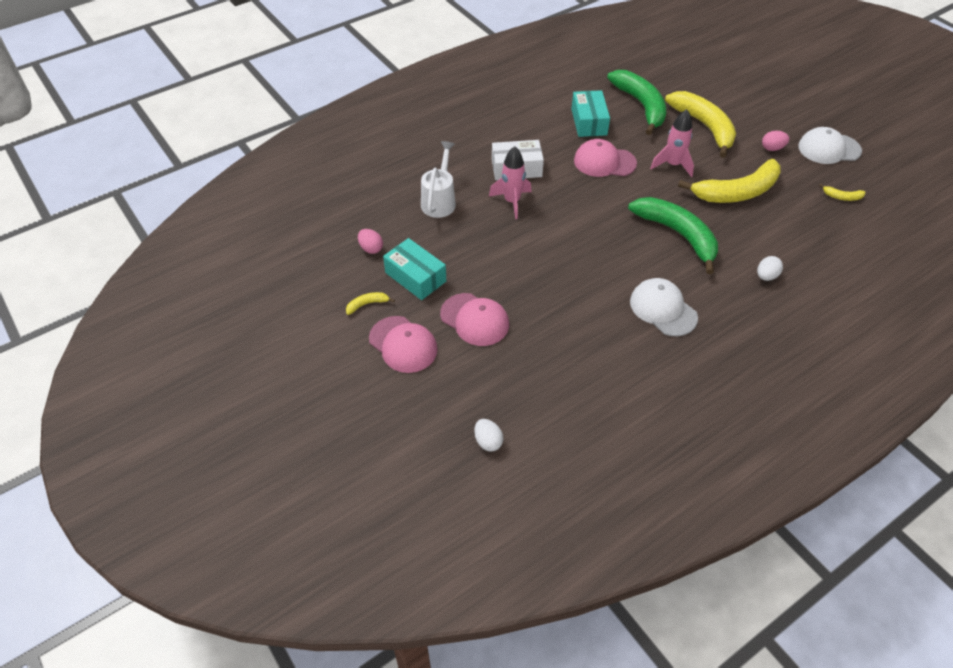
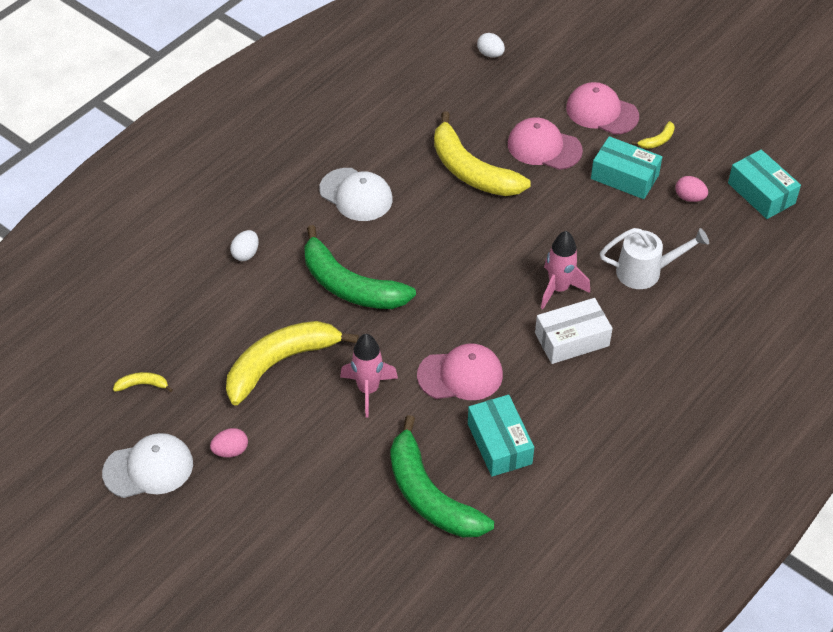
camera: 165 degrees right, 0 degrees up
(309, 240) = (761, 193): none -> turquoise box
(439, 201) = (645, 272): white watering can -> white watering can turned 90 degrees counterclockwise
(704, 126) = (330, 472): yellow banana -> yellow banana (471, 171)

